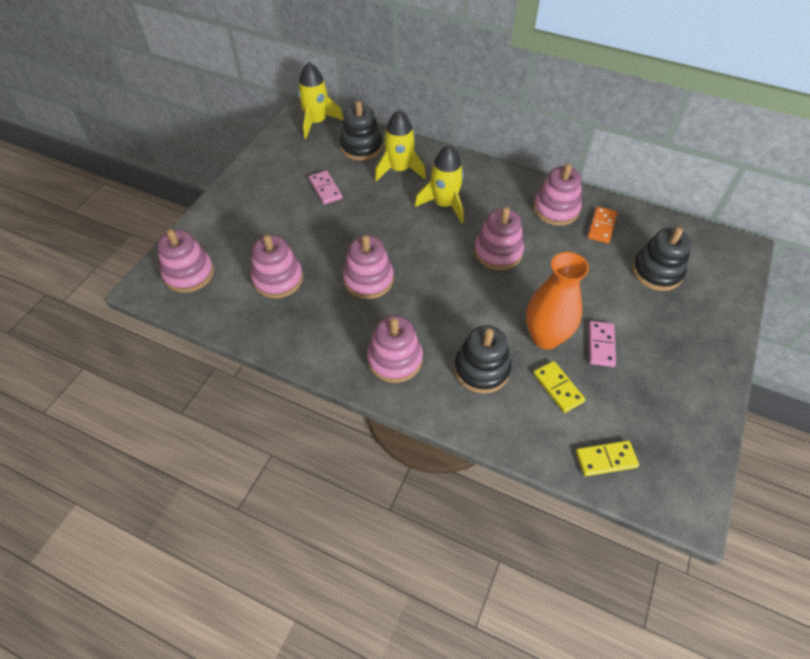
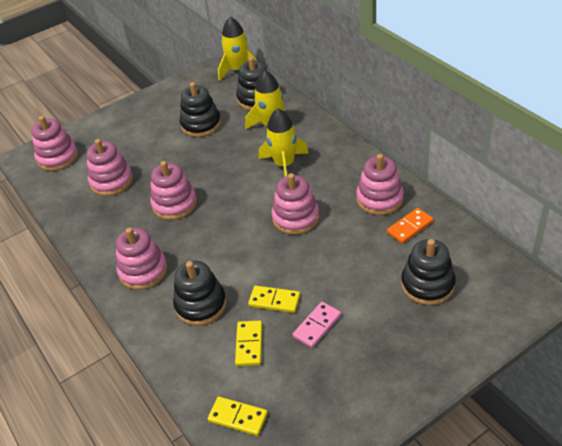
camera: 35 degrees right, 10 degrees down
(325, 189) = (201, 124): pink domino -> black stacking toy
(545, 337) = (274, 301): orange vase -> yellow domino

